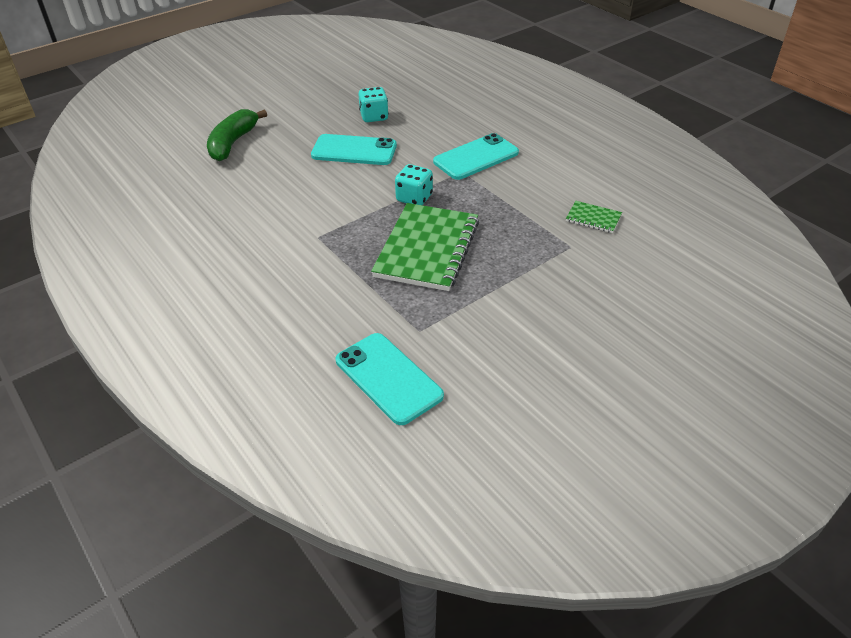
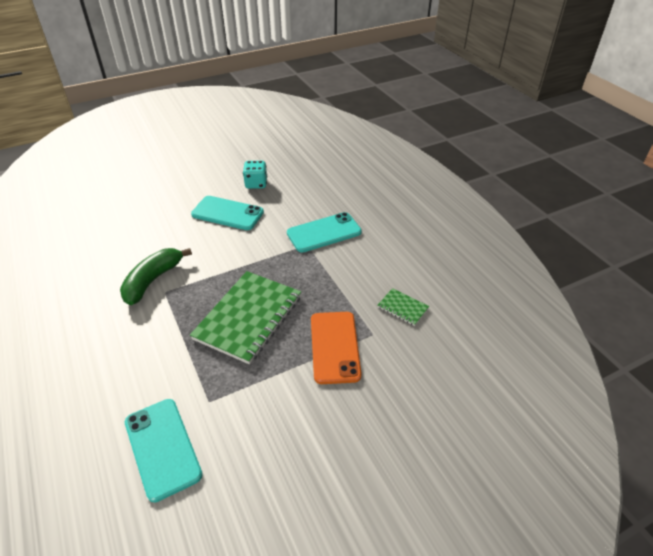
camera: 10 degrees right, 0 degrees up
(233, 143) = (137, 194): green banana -> green banana (153, 280)
(414, 198) = (257, 265): turquoise dice -> none
(534, 263) = (334, 347): none -> orange phone

